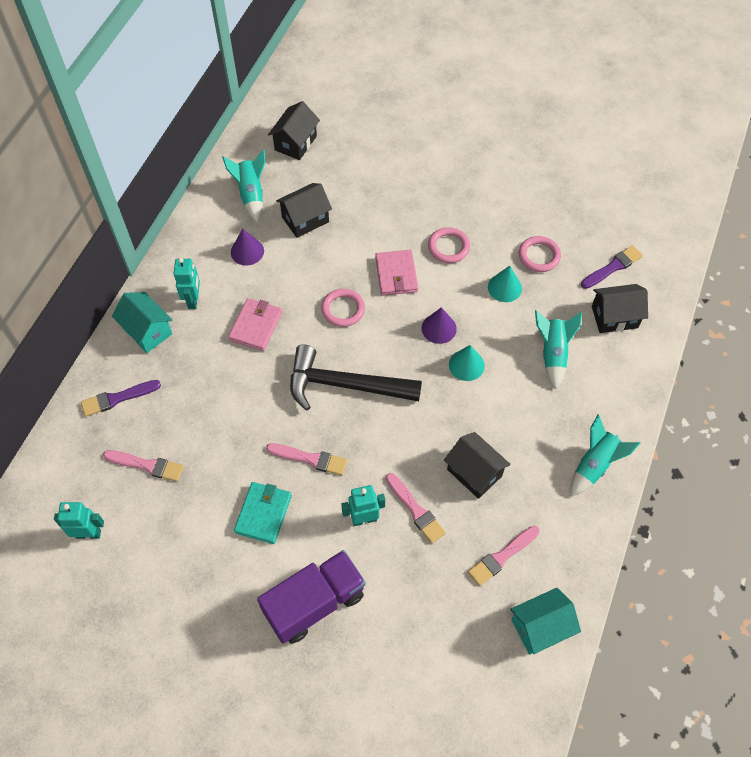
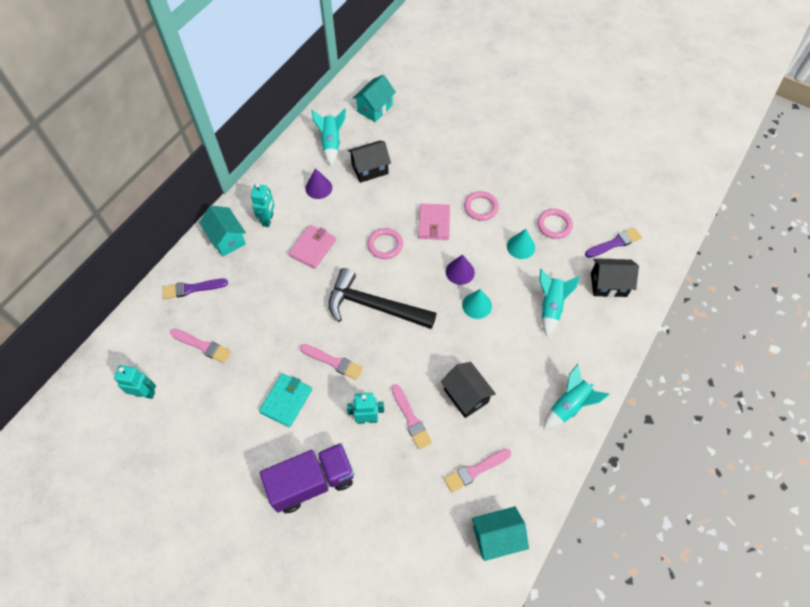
camera: 10 degrees right, 0 degrees up
(295, 143) = (375, 108): black house -> turquoise house

